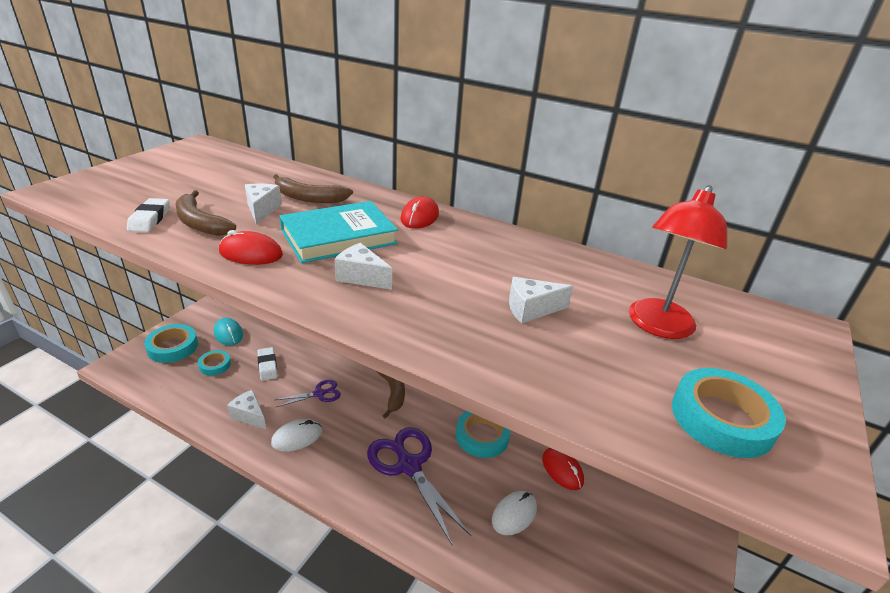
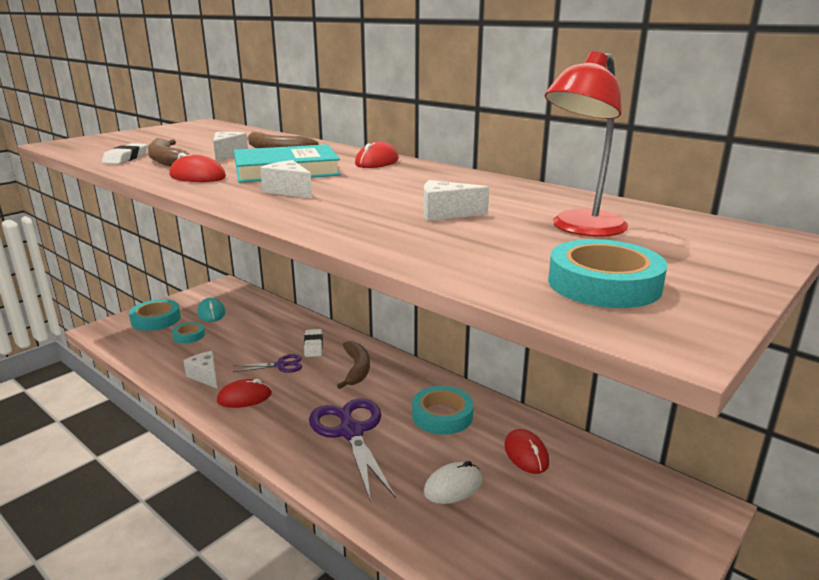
camera: 15 degrees right, 10 degrees down
(267, 366) = (238, 340): white eraser -> white eraser (313, 346)
(297, 437) = (244, 397): white mouse -> red mouse

